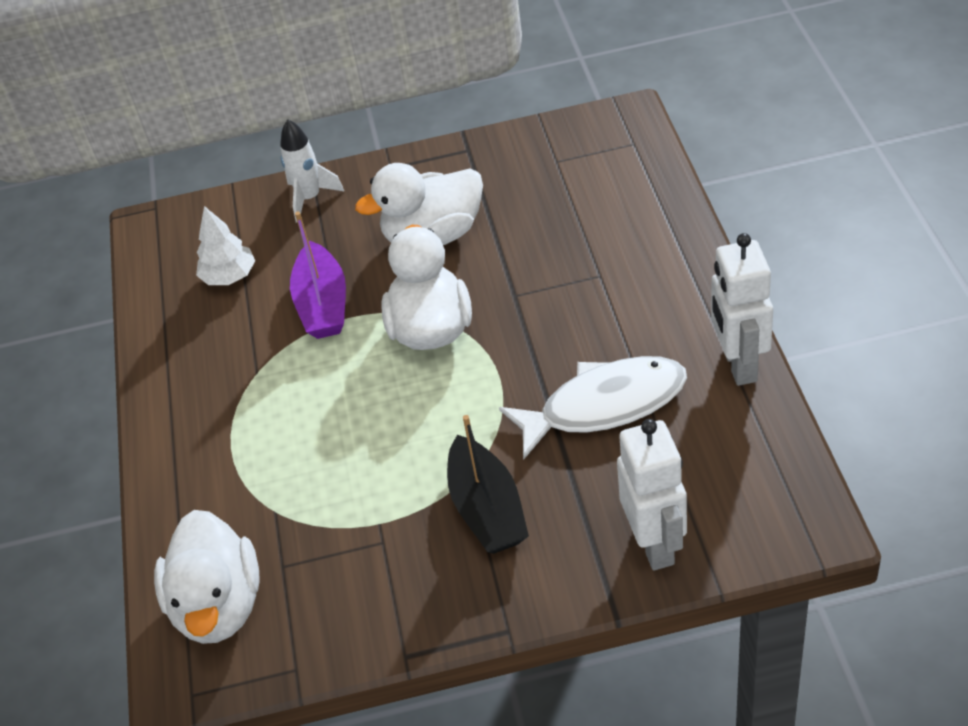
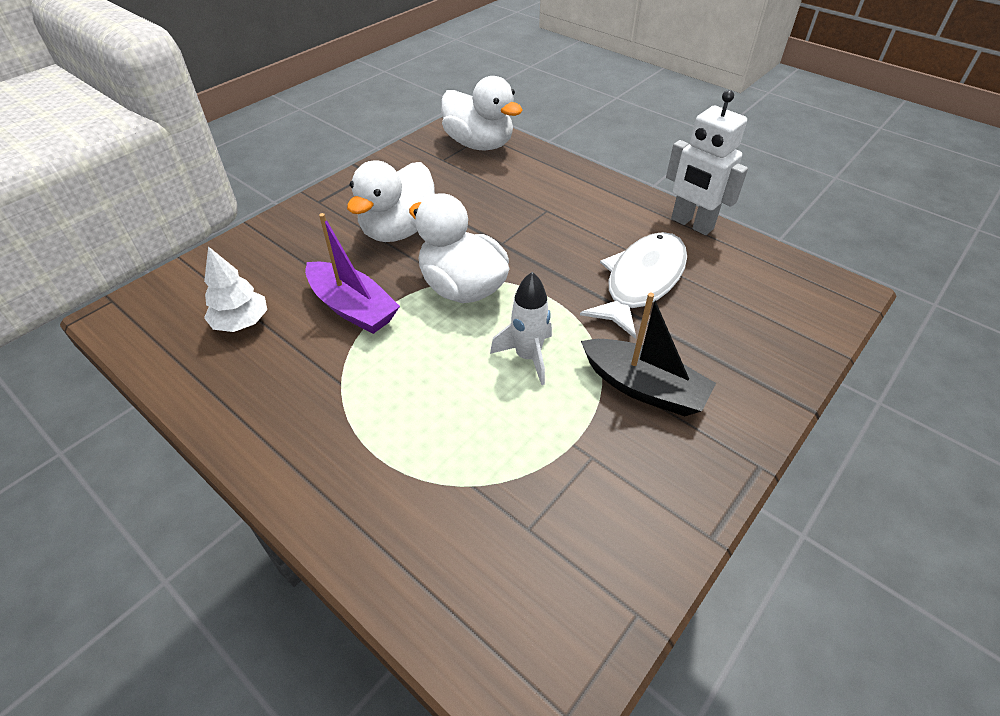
camera: 45 degrees left, 0 degrees up
(219, 605) = (504, 604): white duck -> white duck (479, 144)
(310, 198) = (266, 242): white rocket -> white rocket (527, 357)
(655, 544) = (777, 349): white robot -> none

